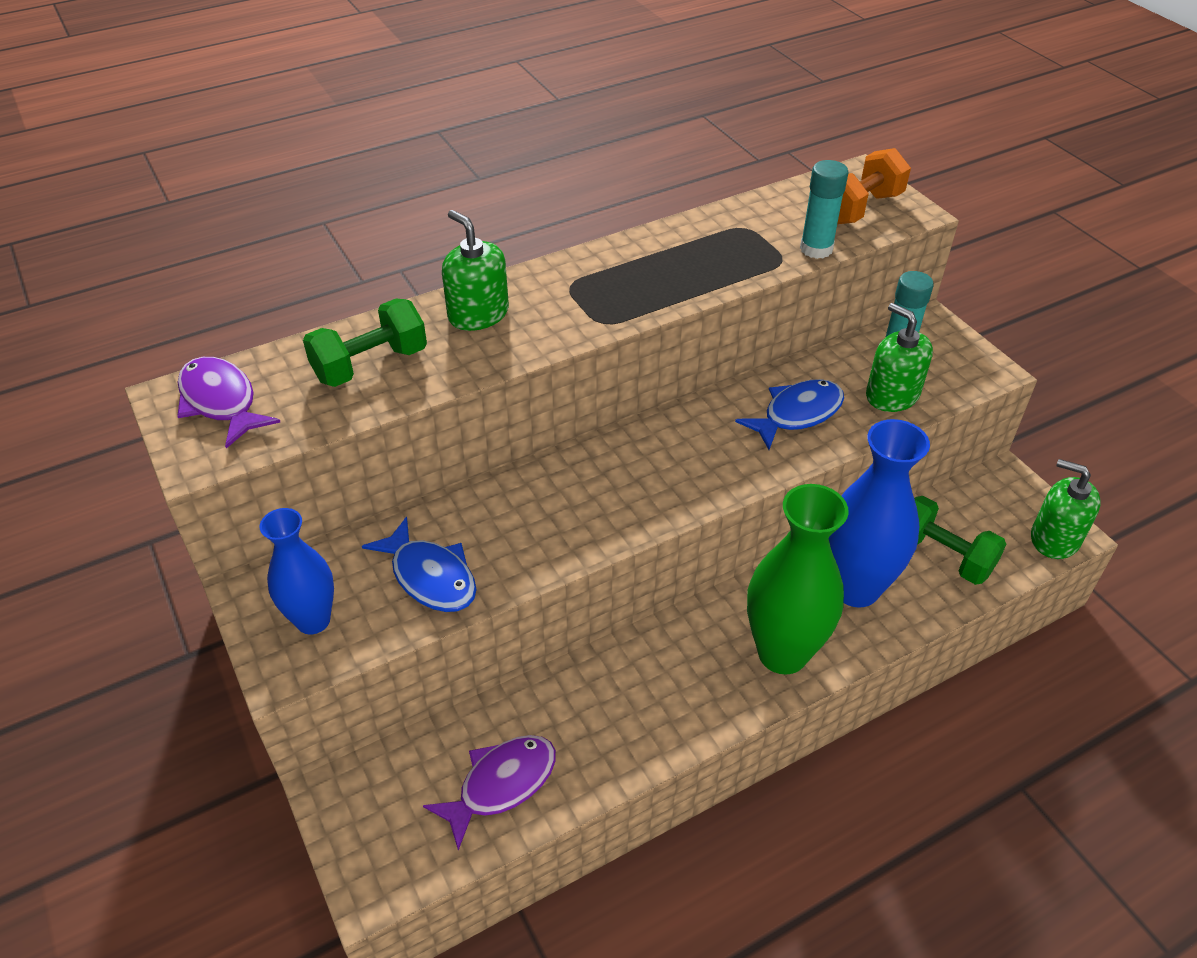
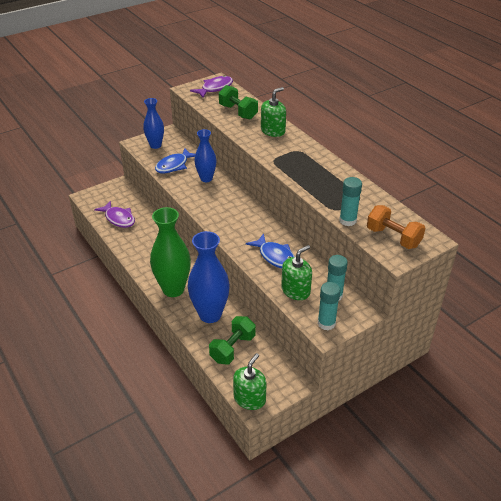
camera: 85 degrees right, 5 degrees down
(505, 511) = (206, 178): none -> blue vase
(968, 367) = (326, 323): none -> turquoise glue stick

